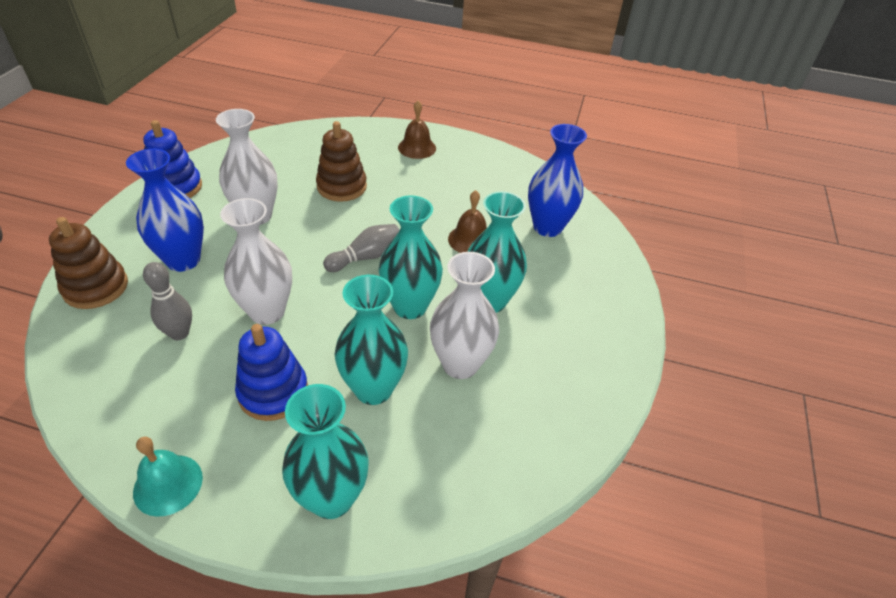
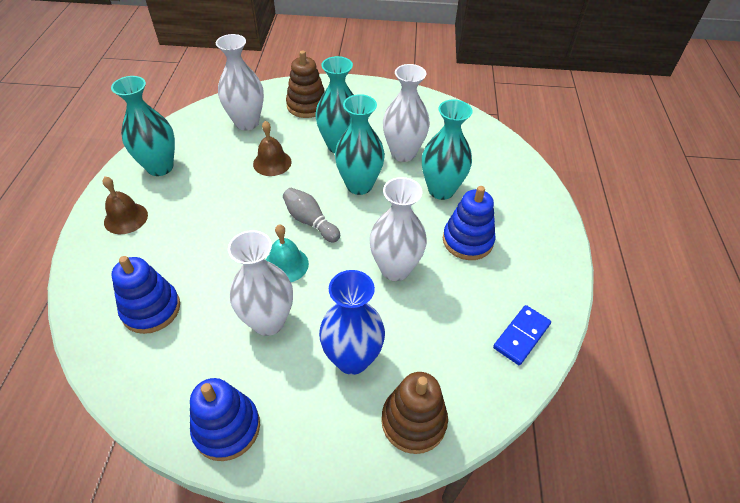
camera: 100 degrees left, 5 degrees up
(112, 401) = (521, 336): none -> blue domino
(168, 484) = (559, 271): turquoise bell -> turquoise bell (286, 264)
(179, 333) = (440, 321): grey bowling pin -> none
(307, 158) = (151, 309): none -> blue stacking toy
(331, 498) = (523, 192): turquoise vase -> turquoise vase (160, 167)
(342, 187) = (206, 263): brown stacking toy -> brown stacking toy (307, 105)
(547, 227) = (247, 123): blue vase -> white vase

